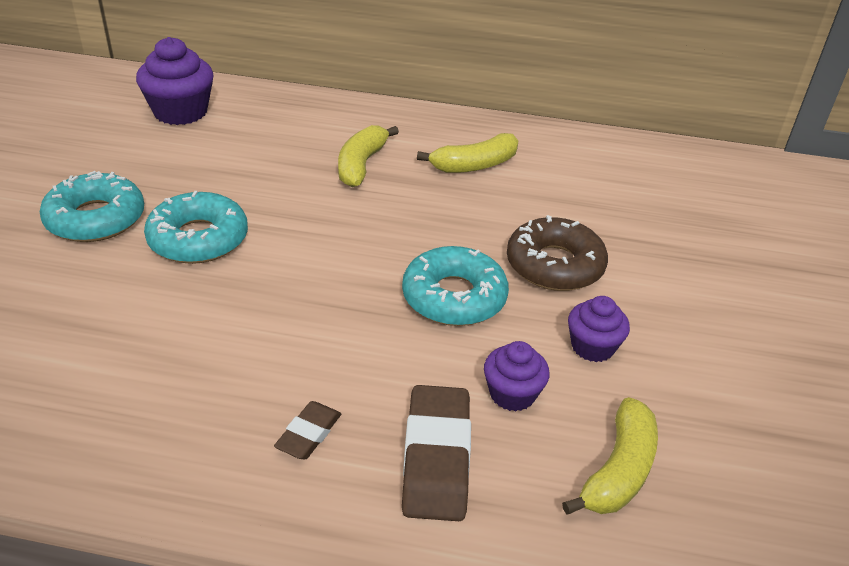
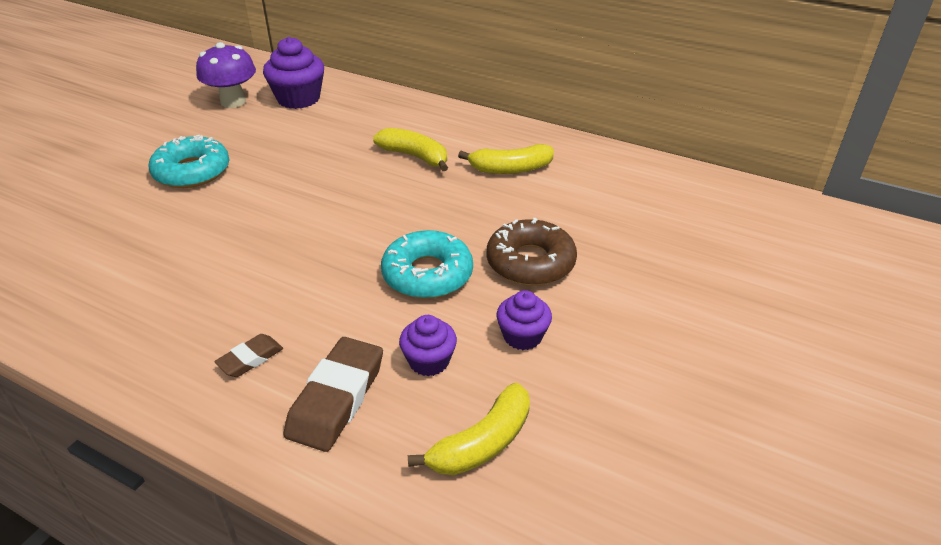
camera: 20 degrees right, 0 degrees up
(97, 124) = (233, 102): none -> purple mushroom
(198, 239) = (256, 197): turquoise donut -> none
(361, 165) = (415, 156): yellow banana -> yellow banana turned 90 degrees clockwise

